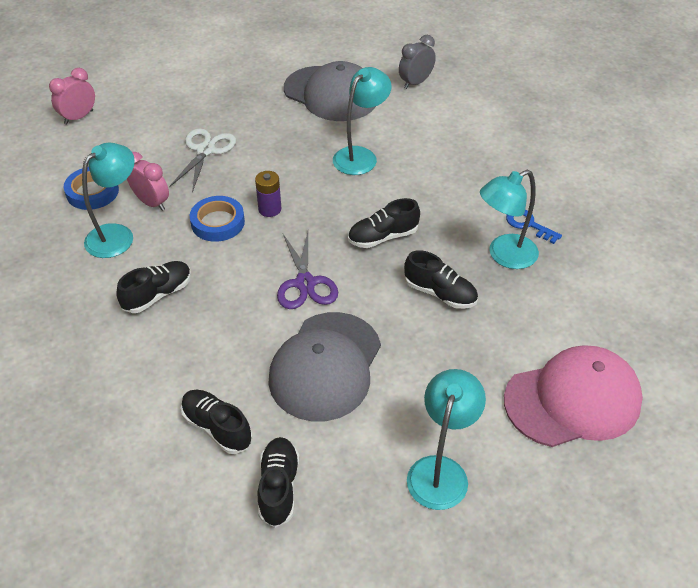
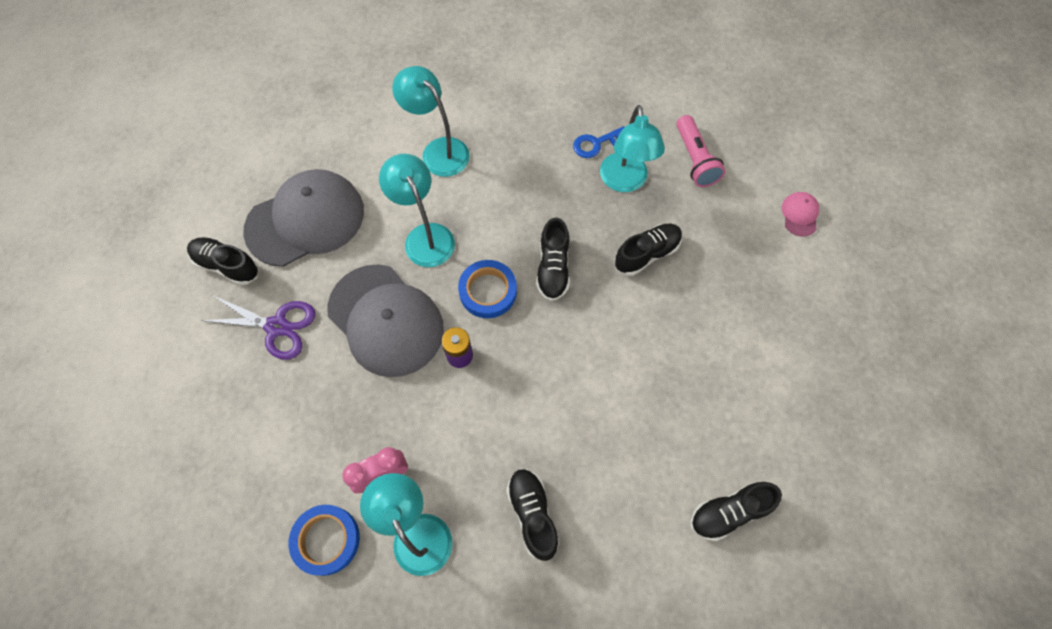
camera: 65 degrees left, 20 degrees up
(78, 117) = (167, 518): pink clock -> none
(206, 150) = (325, 386): white scissors -> none
(218, 222) = (453, 415): blue tape -> blue tape (488, 291)
(278, 487) = (811, 480): black shoe -> black shoe (227, 265)
(305, 283) = (582, 363): purple scissors -> purple scissors (277, 327)
(325, 366) = (693, 387): grey cap -> grey cap (386, 320)
(415, 83) = (339, 134): grey clock -> none
(441, 471) = (835, 344): turquoise lamp -> turquoise lamp (438, 150)
(569, 298) = (695, 160): none -> pink flashlight
(573, 400) = (800, 214): pink cap -> pink cap, size x0.41

